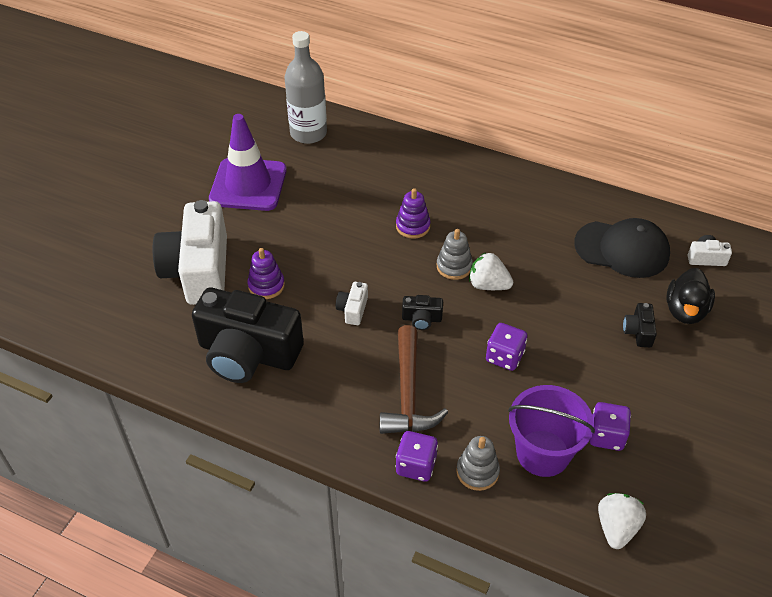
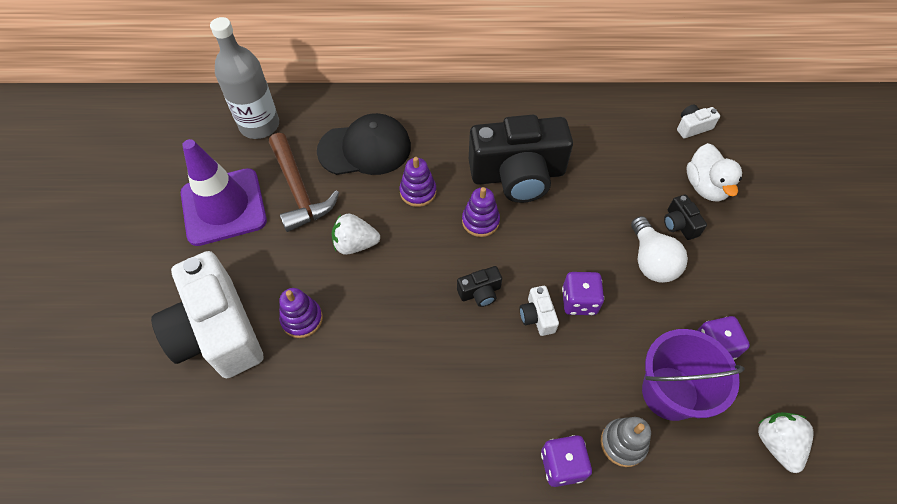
camera: 25 degrees left, 10 degrees up
(248, 353) = (322, 410): black camera -> black camera (517, 175)
(353, 309) = (406, 310): white camera -> white camera (537, 316)
(408, 394) = (511, 384): brown hammer -> brown hammer (299, 191)
(454, 266) = (480, 221): grey stacking toy -> purple stacking toy
(488, 285) = (522, 229): white strawberry -> white strawberry (355, 244)
(591, 350) = (651, 261): none -> white light bulb
(622, 249) = (619, 145): black cap -> black cap (365, 149)
(685, 311) = (705, 187): black duck -> white duck

